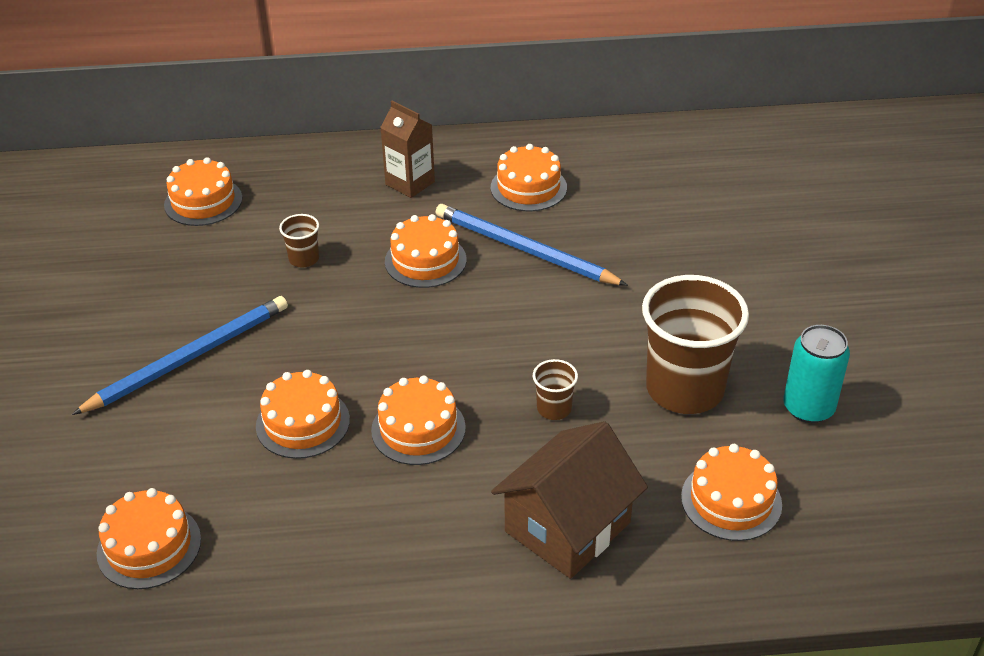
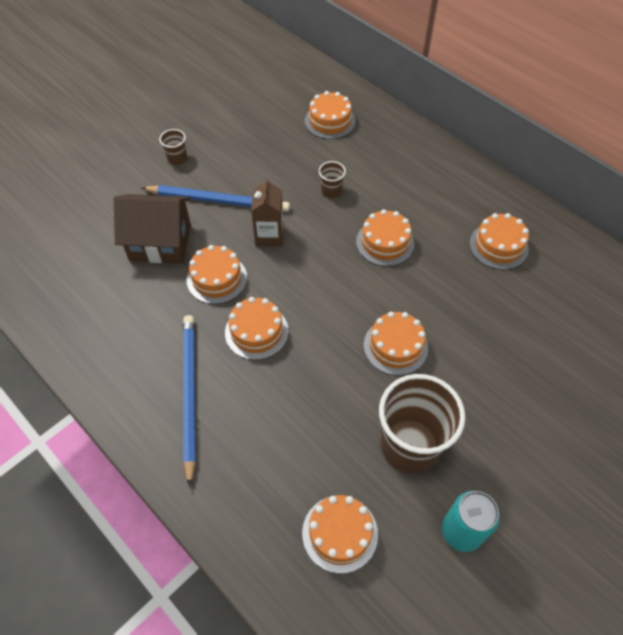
camera: 50 degrees right, 15 degrees up
(149, 546) = (90, 279): orange cake -> orange cake (395, 346)
(410, 183) = (439, 190): brown carton -> brown carton (269, 235)
(524, 249) = (443, 281): blue pencil -> blue pencil (189, 394)
(554, 409) = (329, 386): brown cup -> brown cup (177, 159)
(567, 527) = (246, 455): brown house -> brown house (160, 242)

